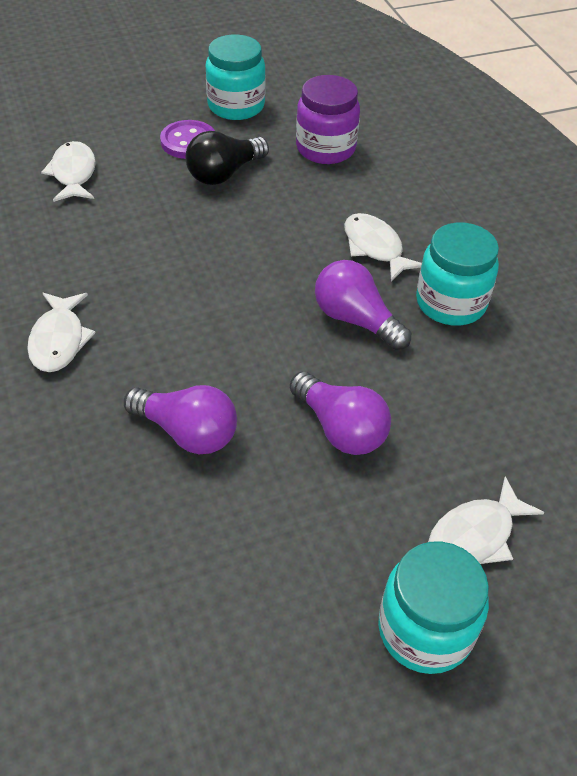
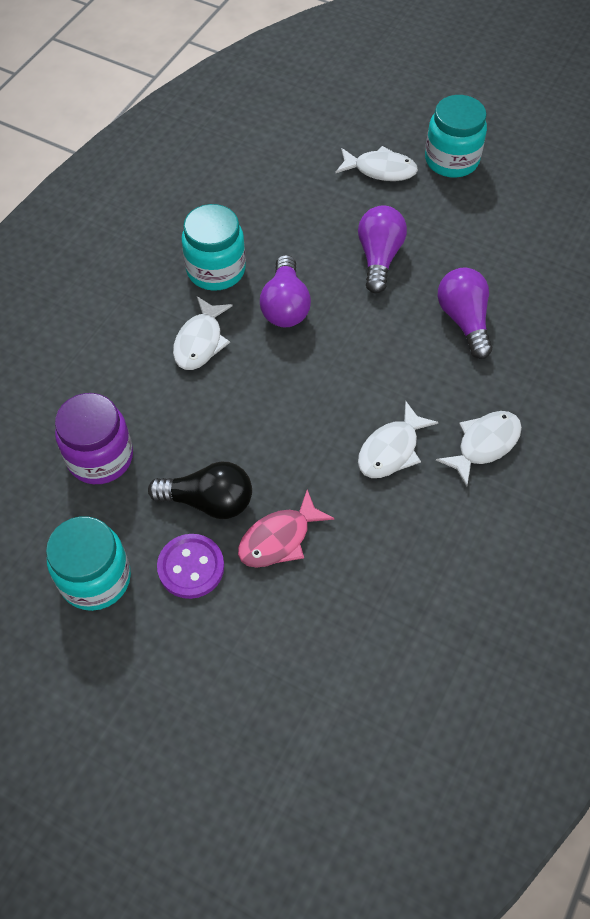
camera: 130 degrees left, 10 degrees up
(73, 174) = (325, 614): white fish -> white fish (391, 450)
(151, 186) = (279, 538): none -> pink fish

